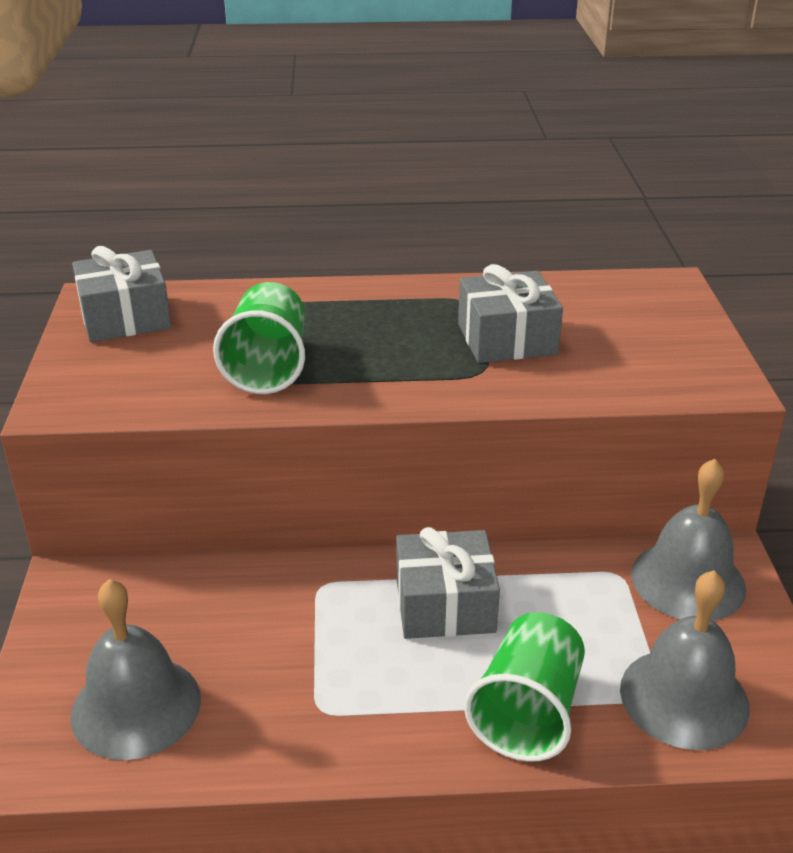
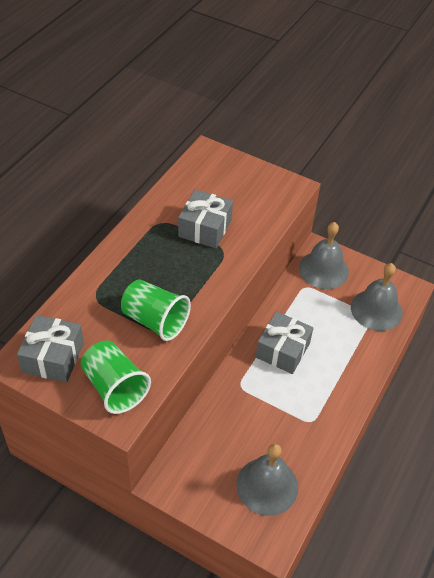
camera: 60 degrees left, 15 degrees up
(527, 712) = (354, 357): green cup -> green cup (114, 387)

